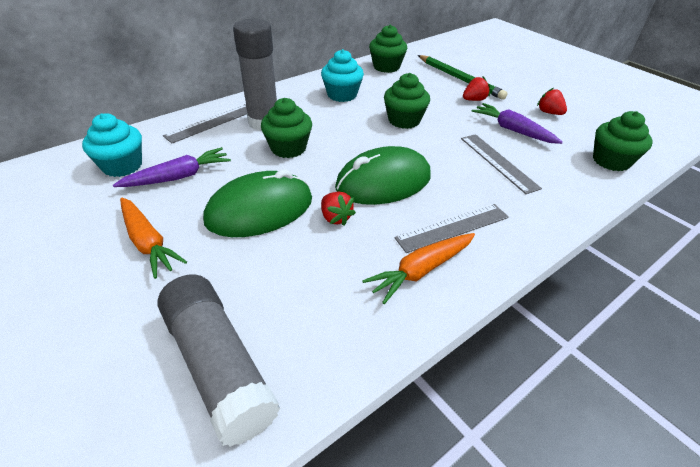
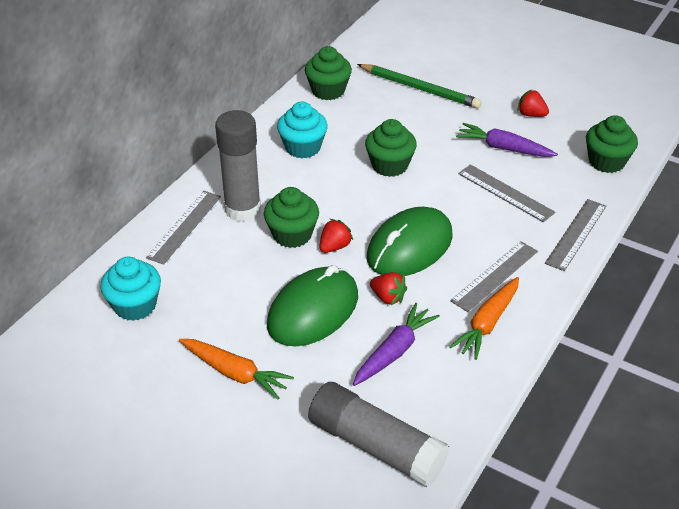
camera: 20 degrees left, 0 degrees up
(178, 177) = (205, 300): purple carrot -> purple carrot (394, 351)
(474, 100) = (448, 116): red strawberry -> red strawberry (334, 247)
(556, 213) = (576, 234): none -> grey ruler

